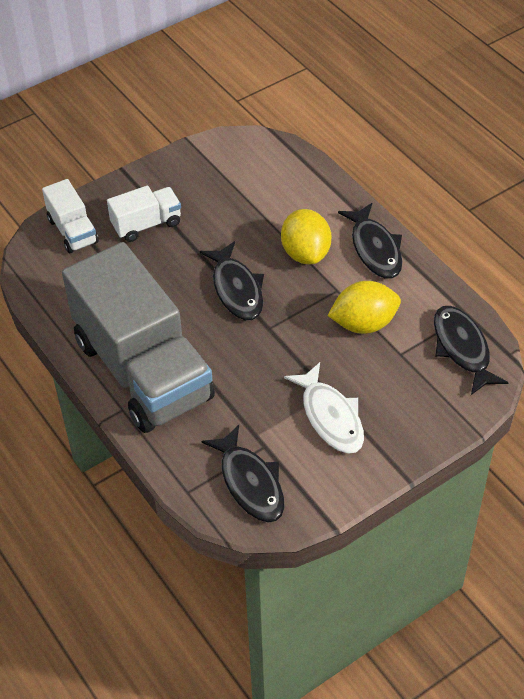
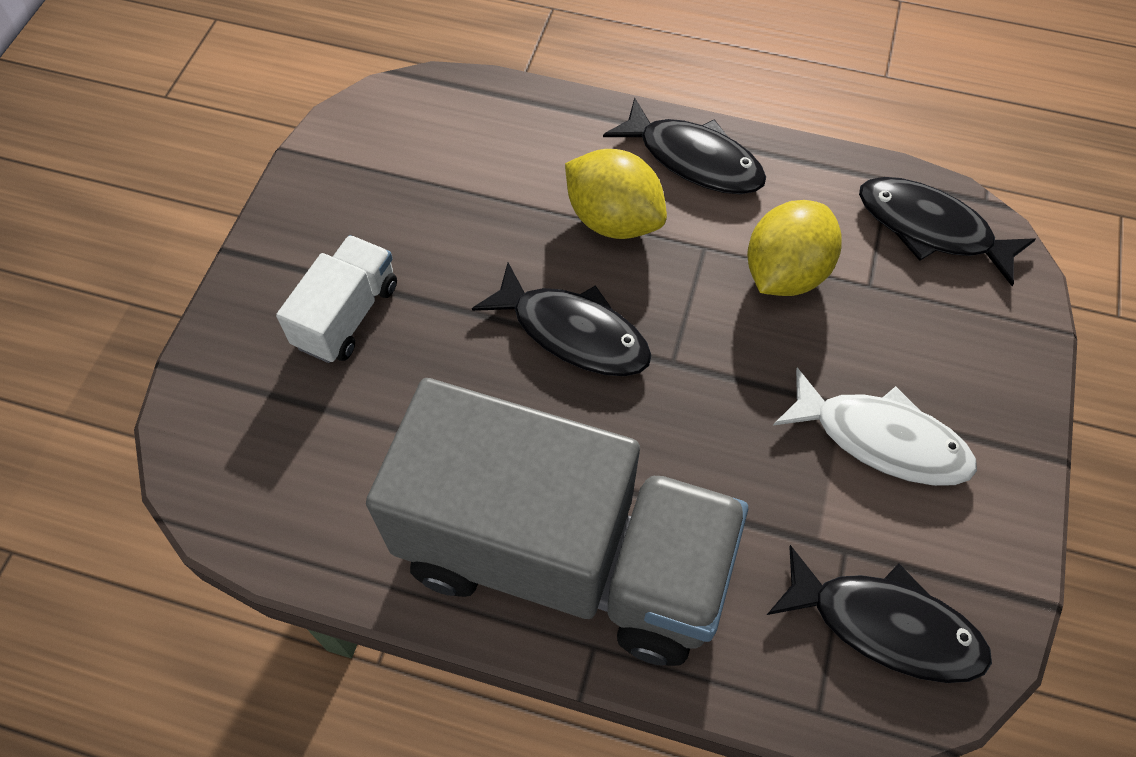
camera: 40 degrees left, 10 degrees up
(73, 231) = (238, 398): white truck -> none

